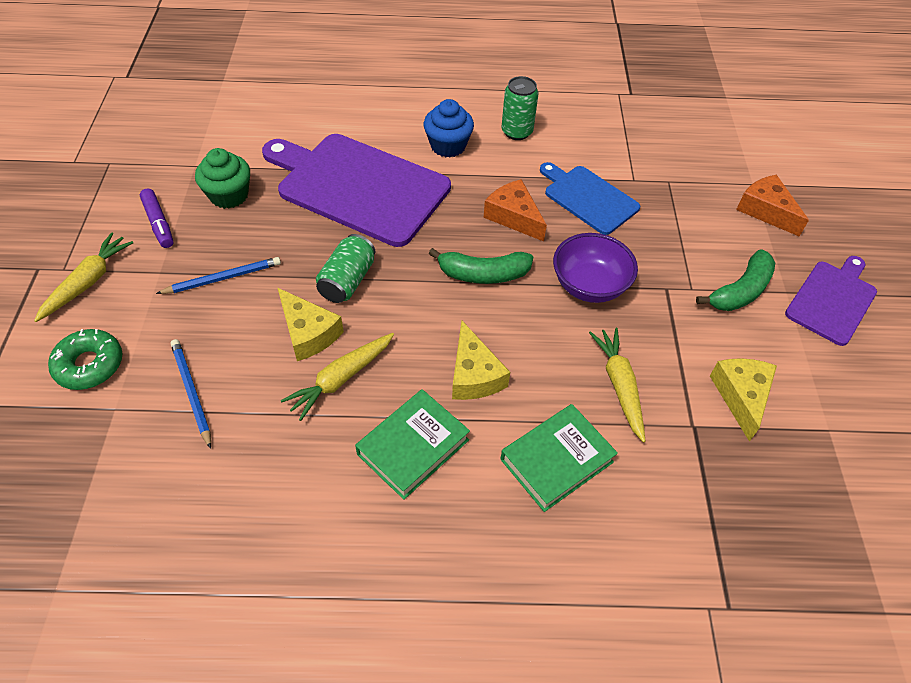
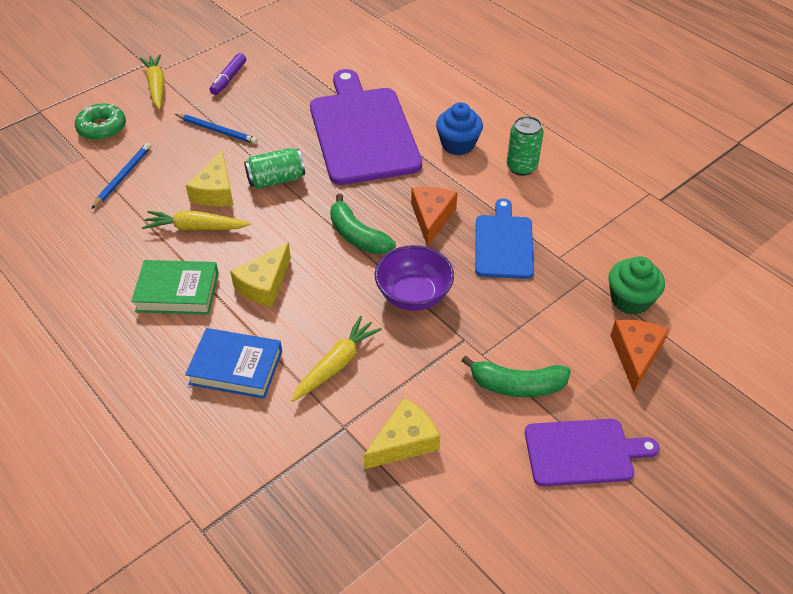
camera: 50 degrees right, 5 degrees down
(88, 282) = (156, 86): yellow carrot -> yellow carrot turned 90 degrees counterclockwise
(229, 195) = (284, 88): green cupcake -> green cupcake (630, 300)
(556, 460) = (236, 367): green book -> blue book

